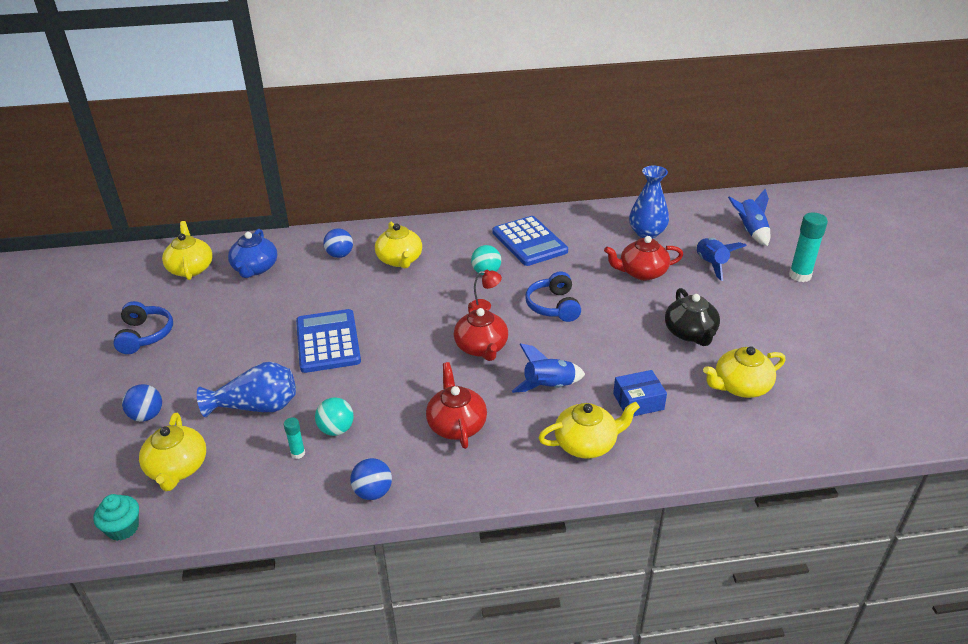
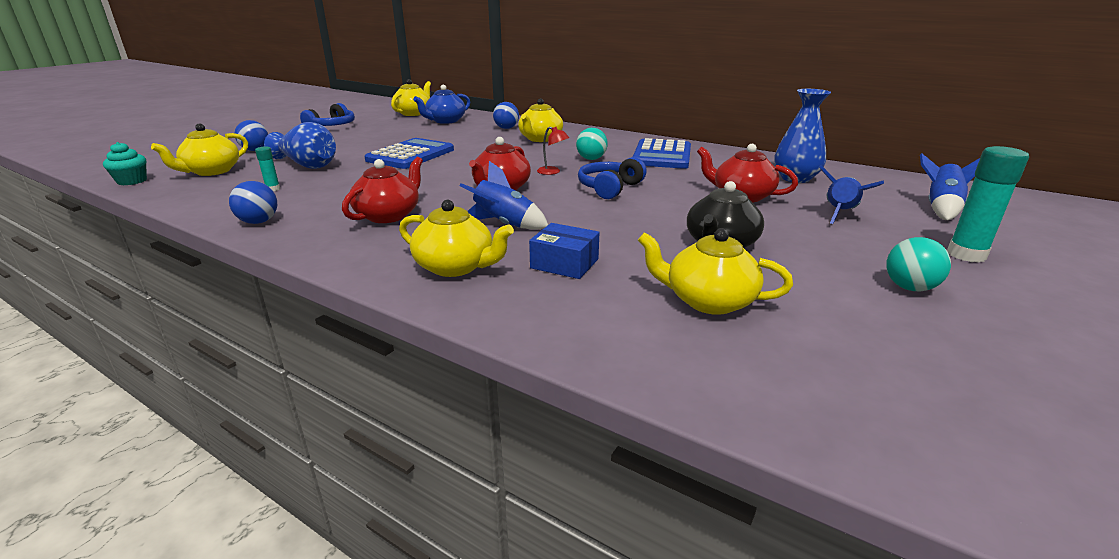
camera: 40 degrees right, 10 degrees down
(336, 429) = (318, 188): turquoise ball -> turquoise ball (909, 288)

